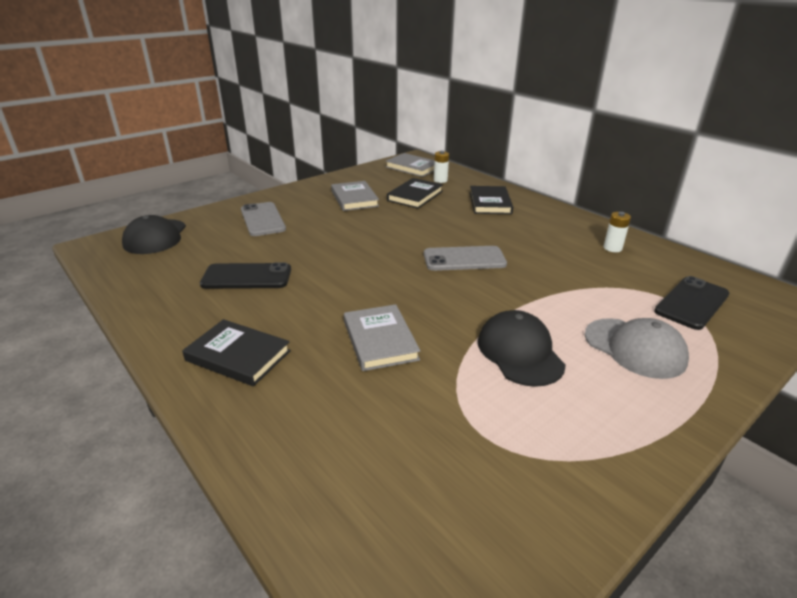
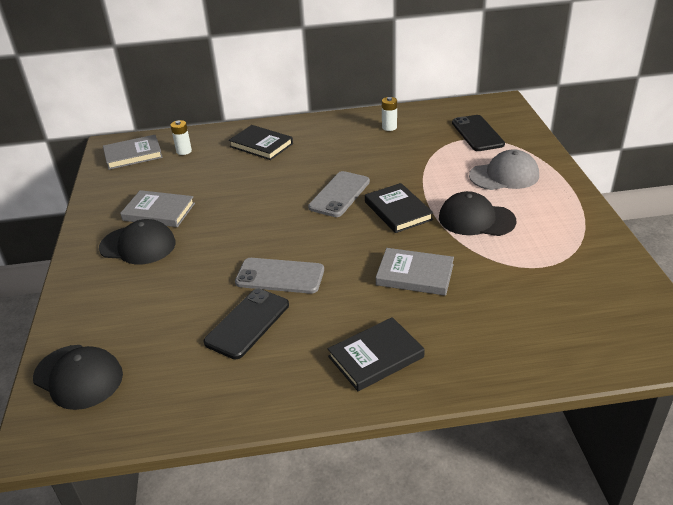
camera: 55 degrees left, 5 degrees up
(262, 219) = (132, 284): grey phone -> grey phone (280, 276)
(308, 206) = (138, 245): none -> black cap
(415, 196) = (198, 176): black book -> black book (398, 211)

